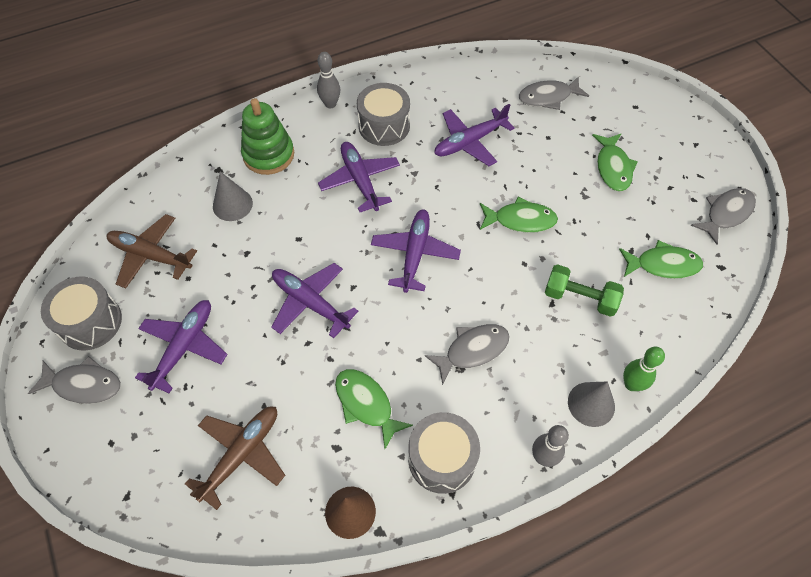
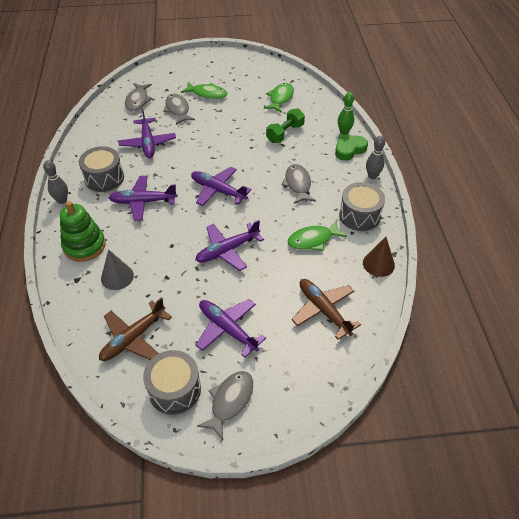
camera: 70 degrees left, 10 degrees down
(520, 220) = (221, 139): green fish -> none
(591, 404) = (349, 149): grey cone -> green heart
(726, 214) = (261, 68): grey fish -> grey fish (177, 110)

